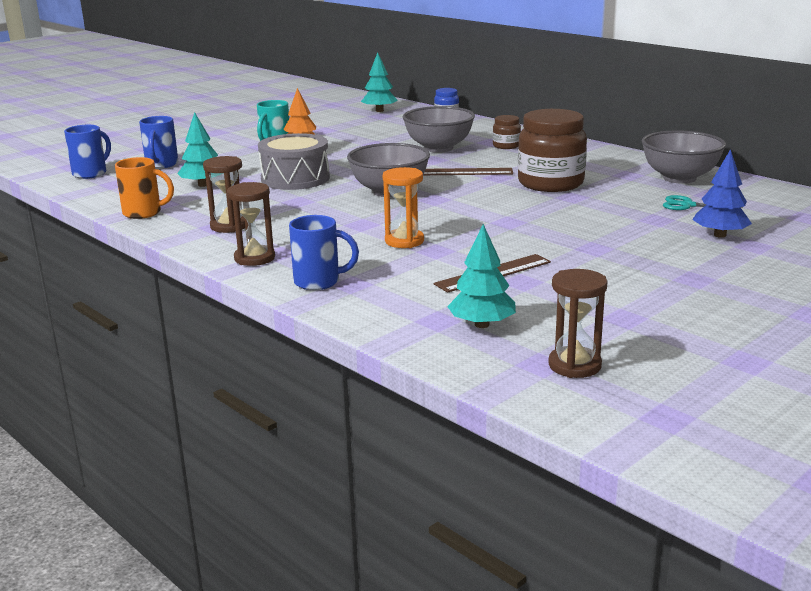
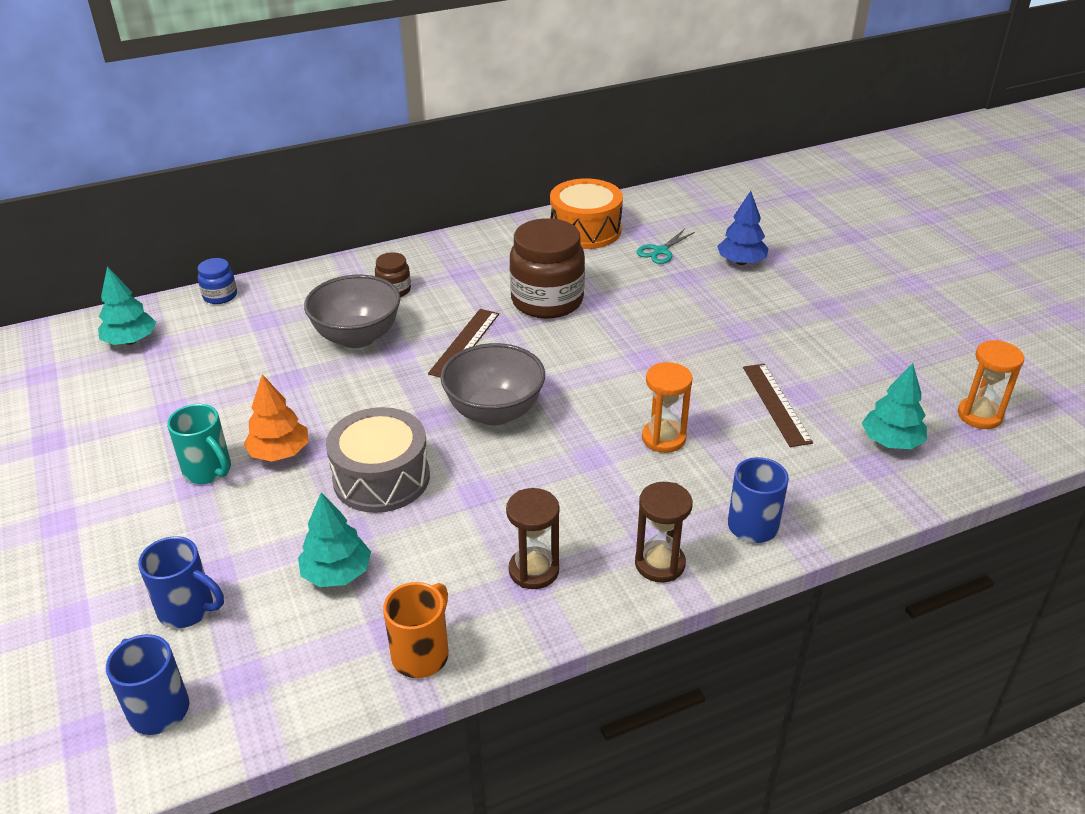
camera: 70 degrees left, 15 degrees up
(574, 365) = (979, 415): brown hourglass -> orange hourglass
(679, 178) = (585, 230): grey bowl -> orange drum

